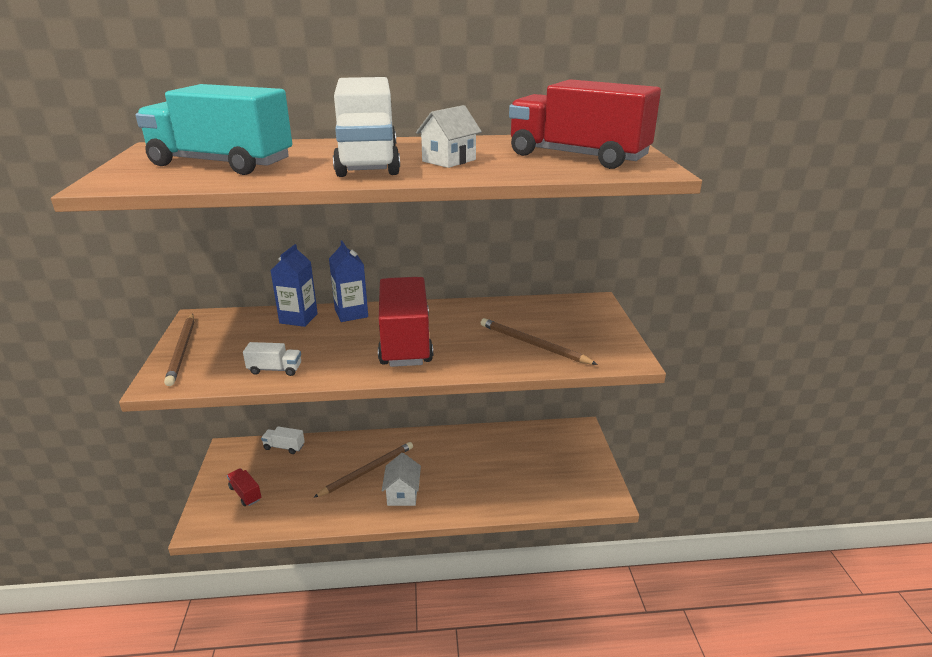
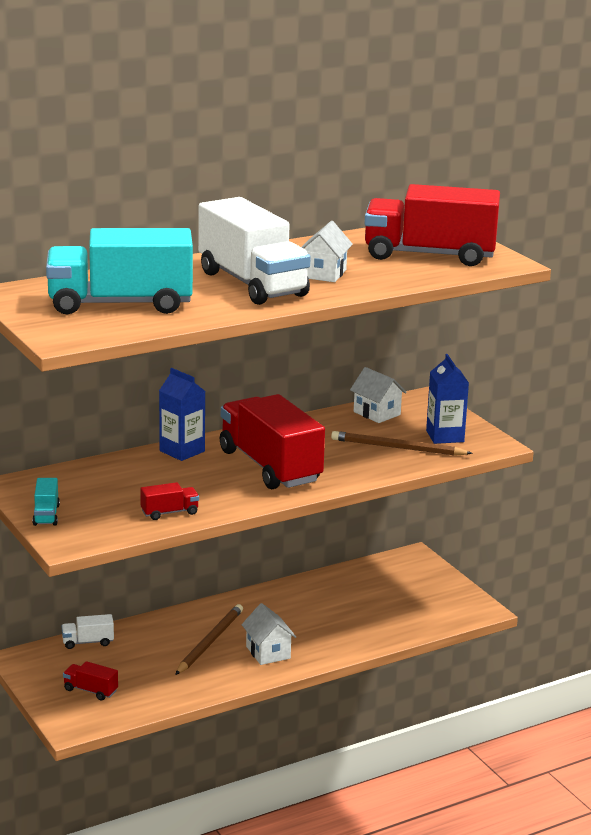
camera: 25 degrees left, 5 degrees down
(182, 350) = (46, 515): brown pencil -> turquoise truck
(275, 369) = (169, 512): white truck -> red truck
(298, 318) = (130, 465): blue carton -> blue carton (445, 436)
(542, 308) = (377, 413): none -> white house

